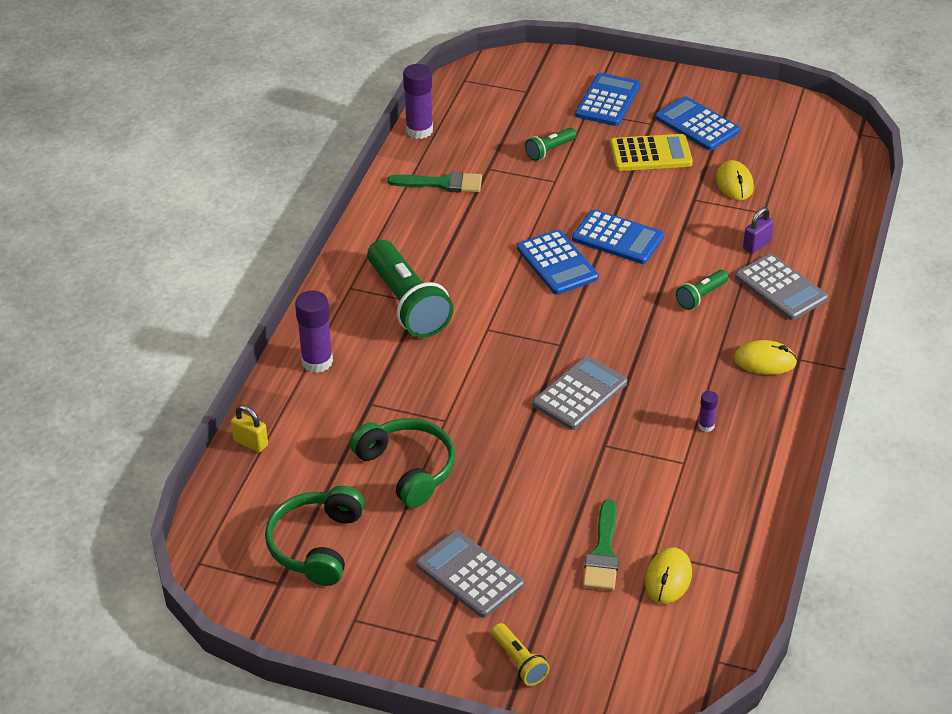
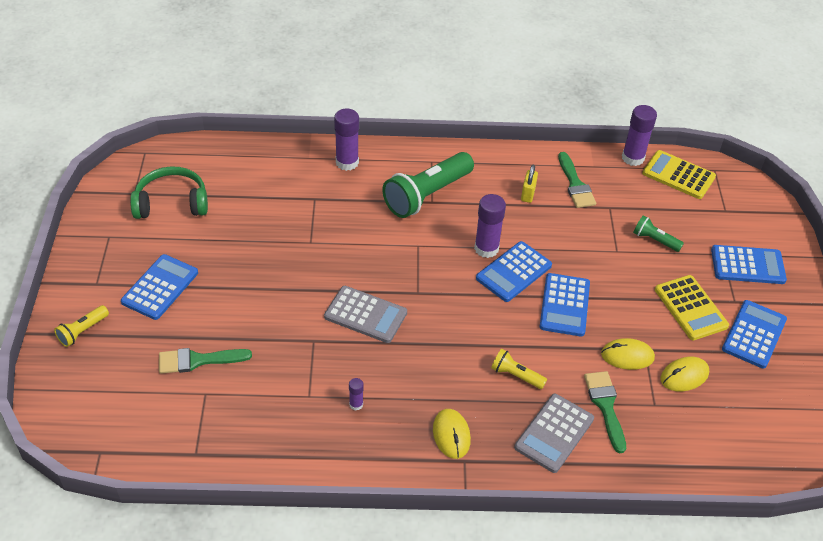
camera: 70 degrees right, 5 degrees up
(250, 443) = (257, 149): yellow padlock -> yellow padlock (528, 194)
(407, 469) = (255, 232): green headphones -> none
(461, 106) = (678, 175): none -> yellow calculator
(469, 575) = (160, 287): grey calculator -> blue calculator
(513, 275) = (486, 248): none -> purple glue stick
(668, 578) = (179, 406): yellow mouse -> yellow mouse (627, 356)
(701, 296) = (516, 375): green flashlight -> yellow flashlight
(757, 245) = (605, 406): purple padlock -> green brush

